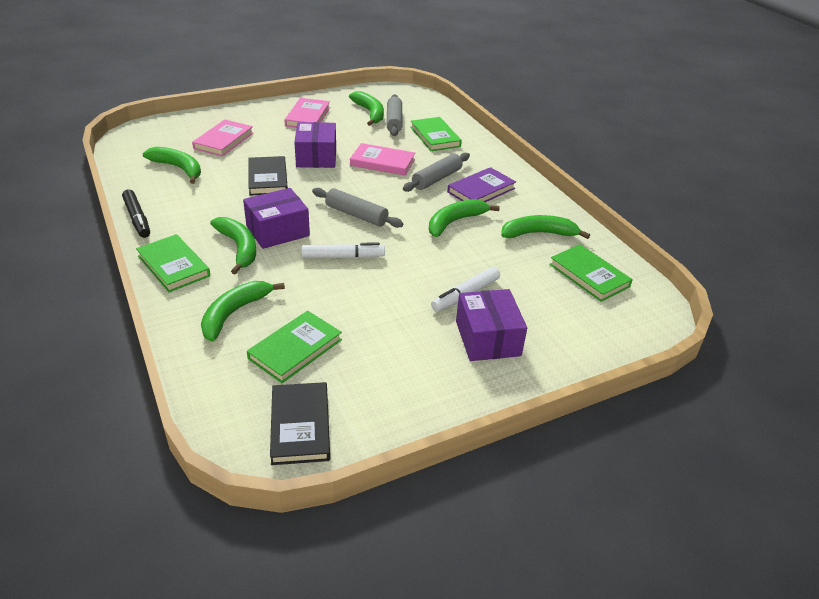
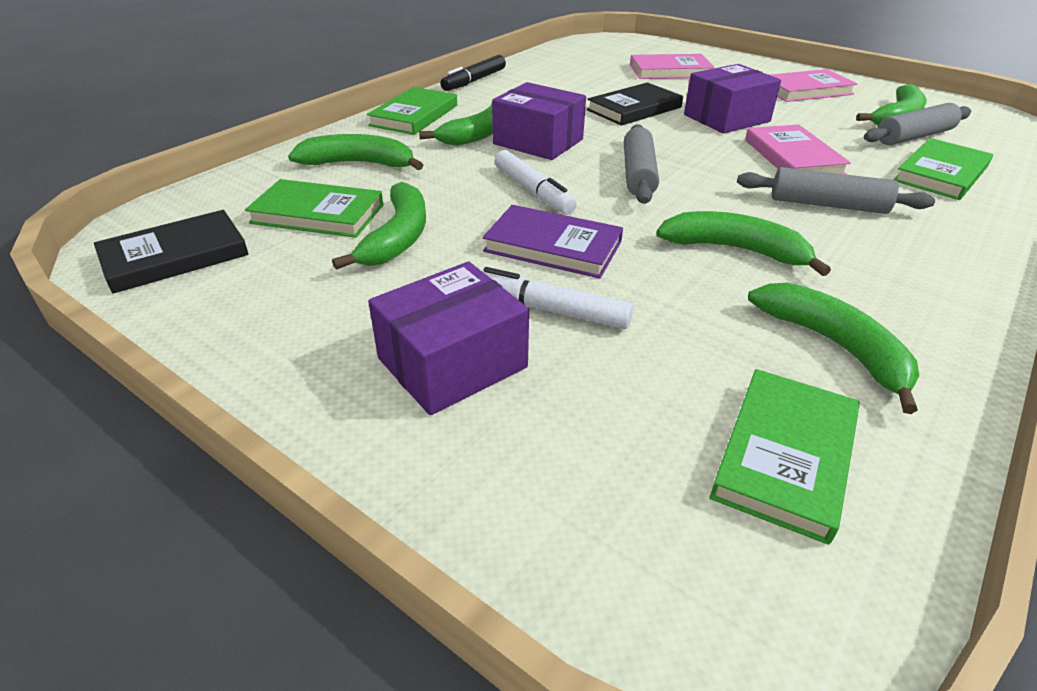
camera: 65 degrees right, 0 degrees up
(178, 168) = (584, 70): green banana -> green banana (398, 237)
(481, 190) = (867, 250): purple book -> purple book (553, 246)

